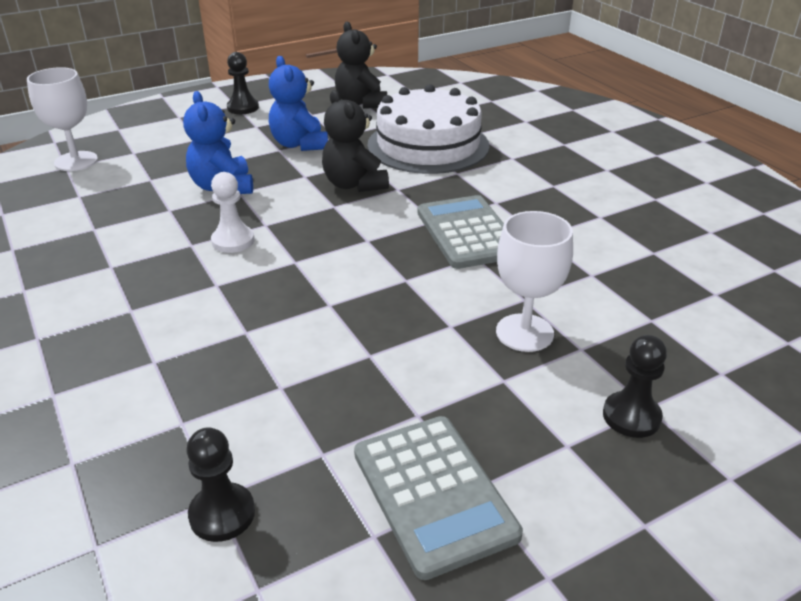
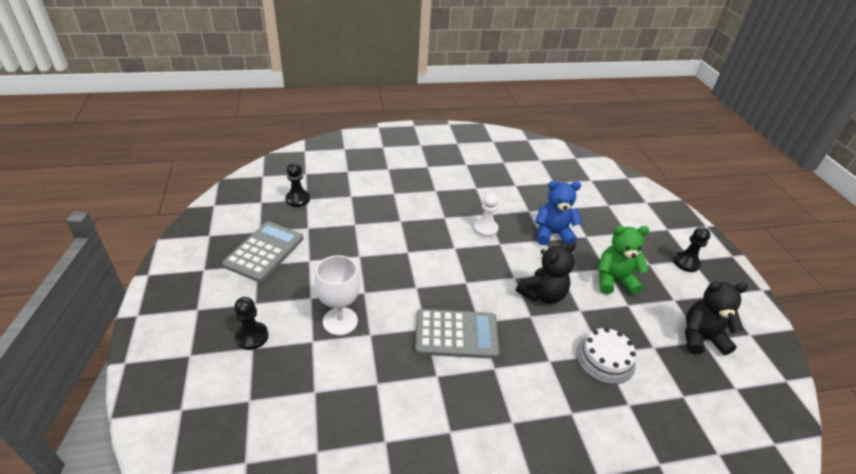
camera: 105 degrees right, 5 degrees up
(76, 161) = (598, 184): white goblet -> none
(299, 144) = (614, 280): blue teddy bear -> green teddy bear
(354, 184) = (542, 294): black teddy bear -> black teddy bear turned 150 degrees clockwise
(428, 145) = (605, 358): white cake -> white cake, size x0.53
(433, 493) = (264, 252): grey calculator -> grey calculator turned 120 degrees clockwise

